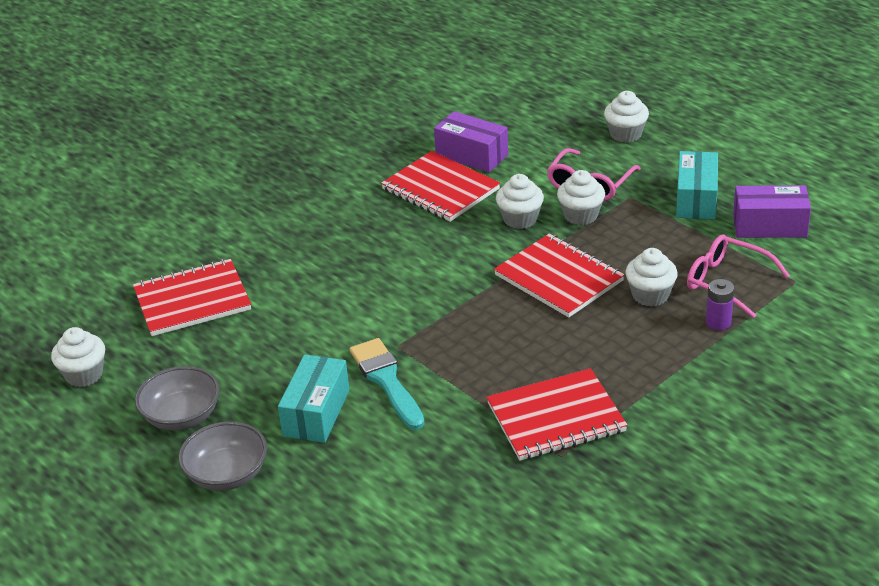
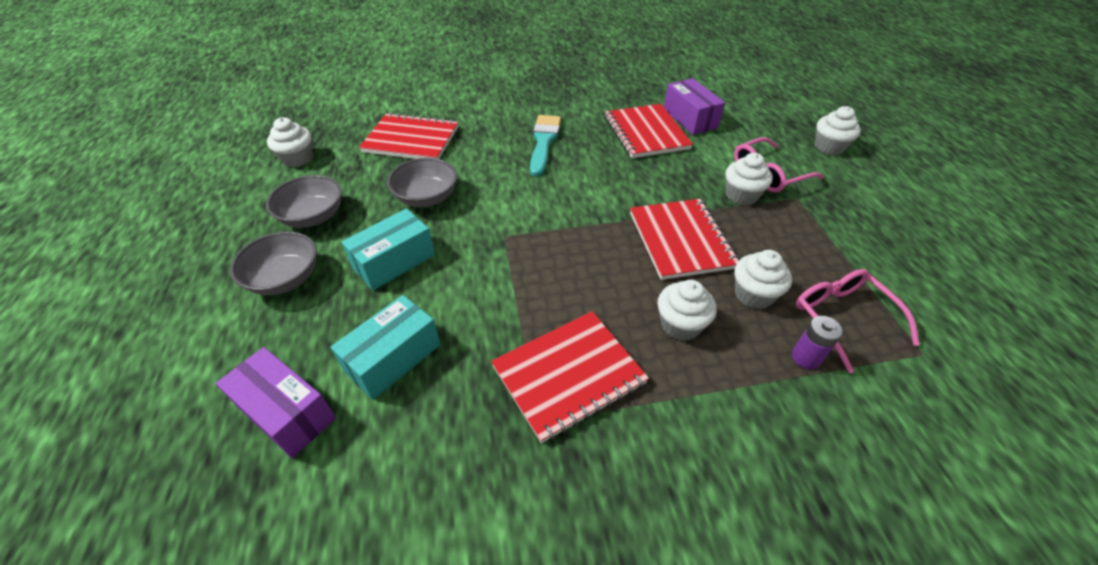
camera: 30 degrees right, 10 degrees up
(281, 347) = (426, 197): none -> grey bowl
(386, 381) = (468, 261): turquoise brush -> turquoise brush (544, 142)
(520, 219) = (688, 178): white cupcake -> white cupcake (680, 325)
(556, 418) = (569, 375): red notebook -> red notebook turned 45 degrees counterclockwise
(696, 199) = (860, 224): turquoise box -> turquoise box (393, 358)
(769, 226) = (924, 281): purple box -> purple box (287, 412)

